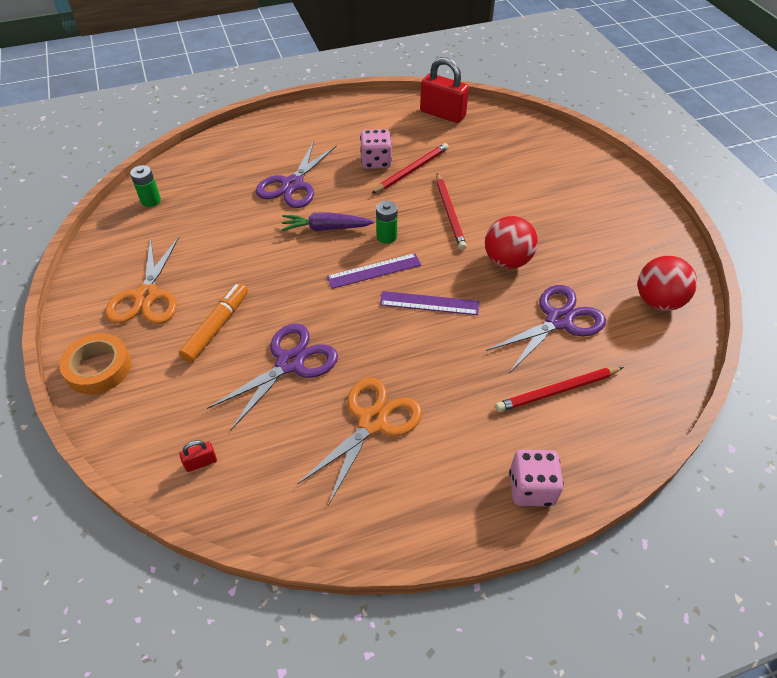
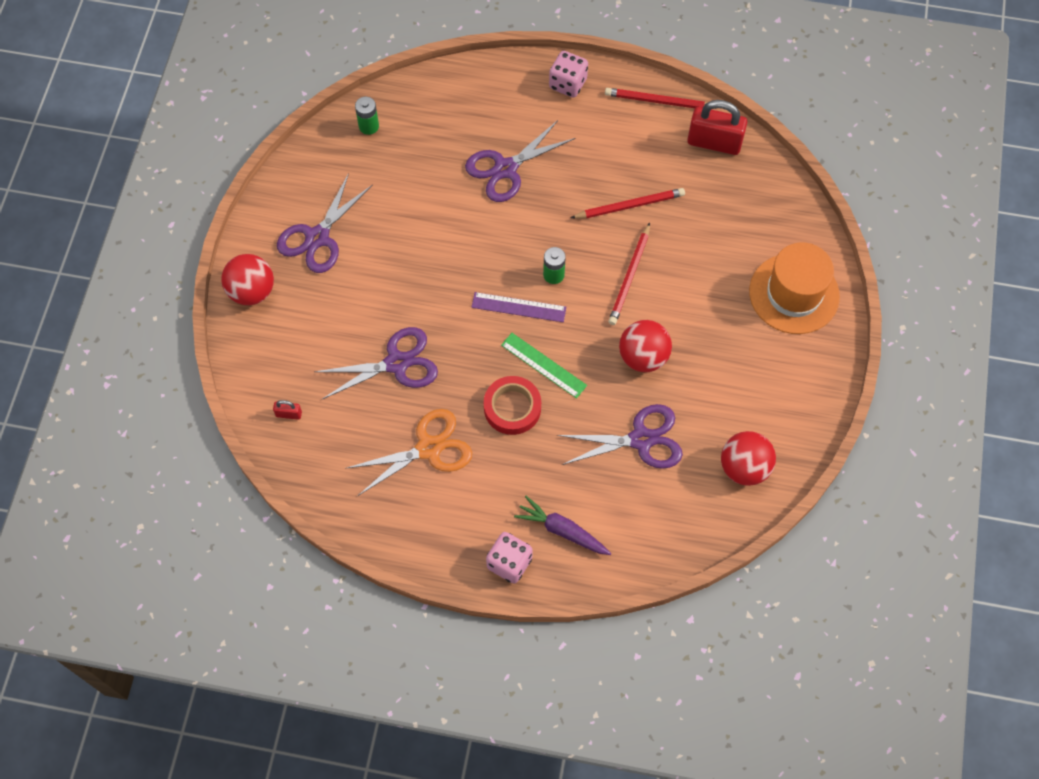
camera: 30 degrees right, 15 degrees up
(98, 368) = (252, 291): orange tape -> red ball
(146, 296) = (317, 237): orange scissors -> purple scissors
(216, 327) = (358, 298): orange marker -> none
(326, 228) = (505, 238): purple carrot -> purple carrot (562, 530)
(376, 161) = (602, 177): pink dice -> pink dice (568, 84)
(427, 349) = (512, 408): none -> red tape
(429, 303) = (543, 365): purple ruler -> green ruler
(442, 114) = (714, 143): red padlock -> red padlock turned 45 degrees counterclockwise
(557, 391) = (589, 500): red pencil -> red pencil (658, 101)
(580, 174) = (794, 294): none -> orange hat

